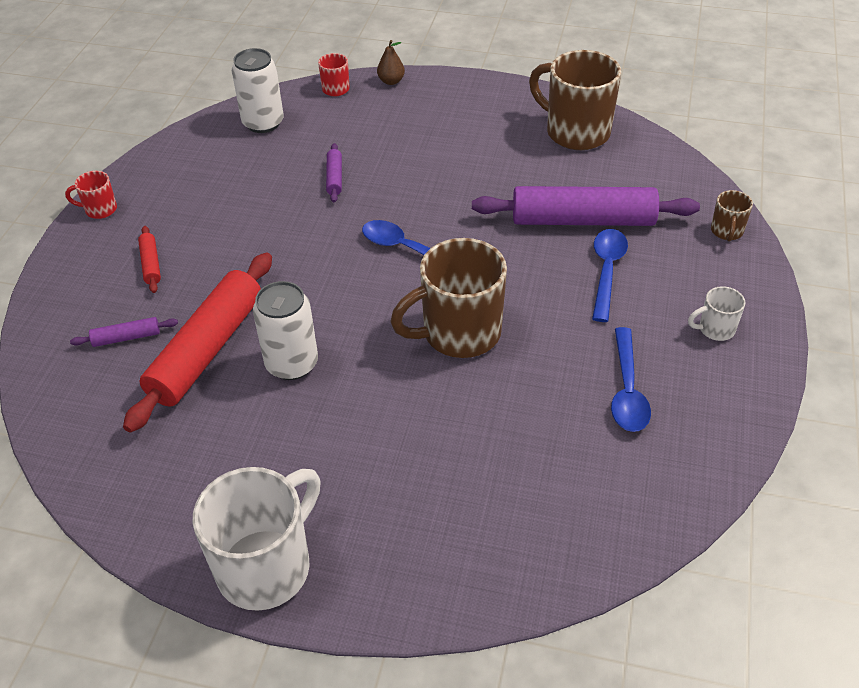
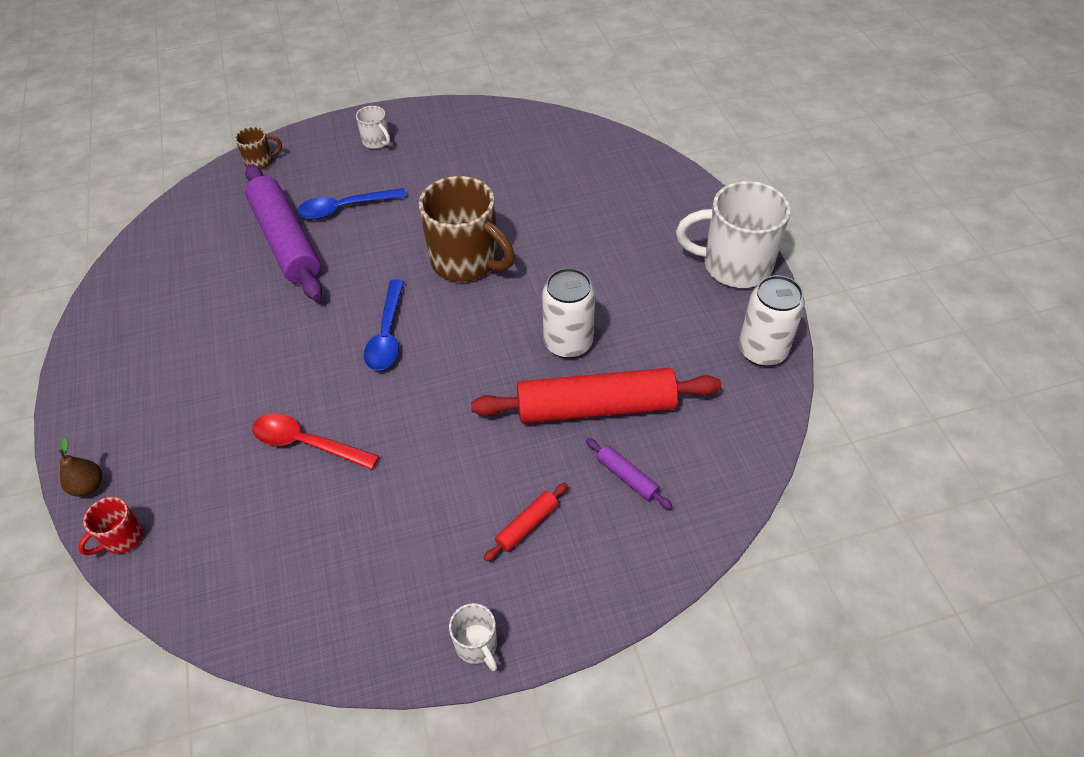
camera: 120 degrees left, 5 degrees up
(100, 209) = (477, 645): red mug -> white mug
(263, 123) = (228, 575): white can -> white can (762, 350)
(334, 178) = (306, 443): purple rolling pin -> red spoon
(575, 132) = (147, 289): brown mug -> none
(627, 390) = (463, 163): blue spoon -> none

